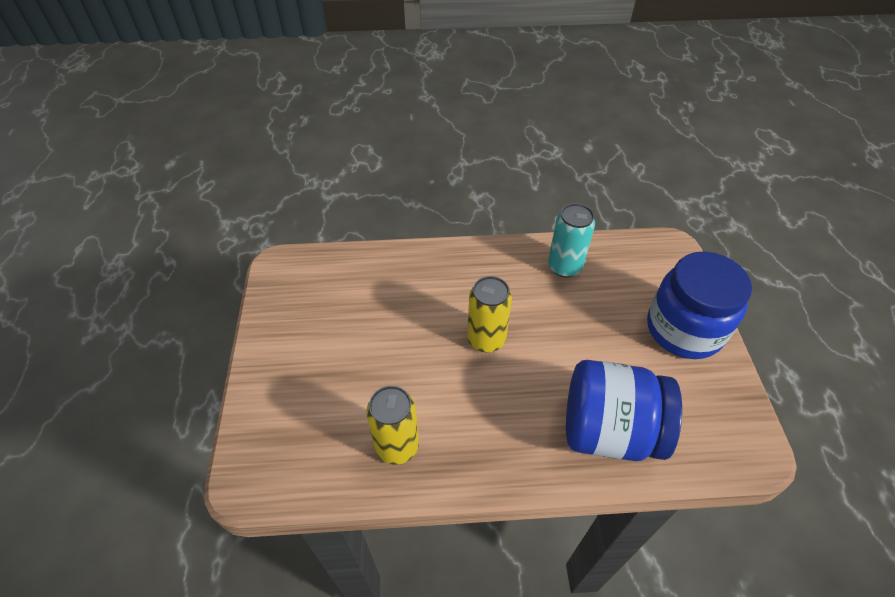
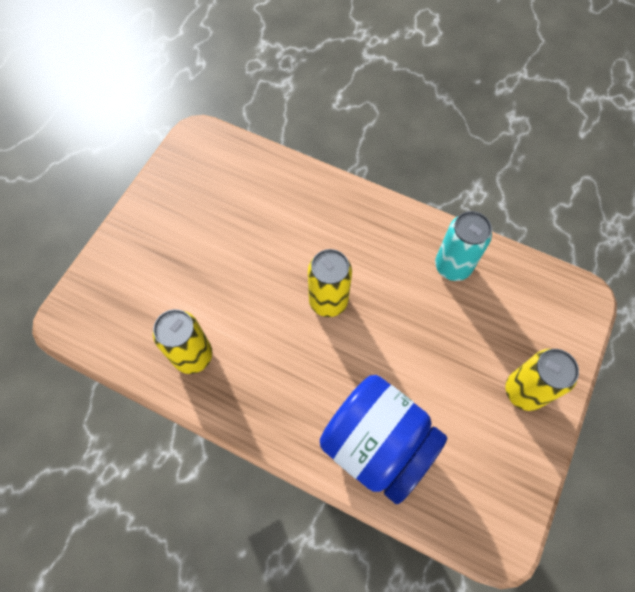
camera: 30 degrees right, 15 degrees up
(684, 329) = (524, 391): blue jar -> yellow can

